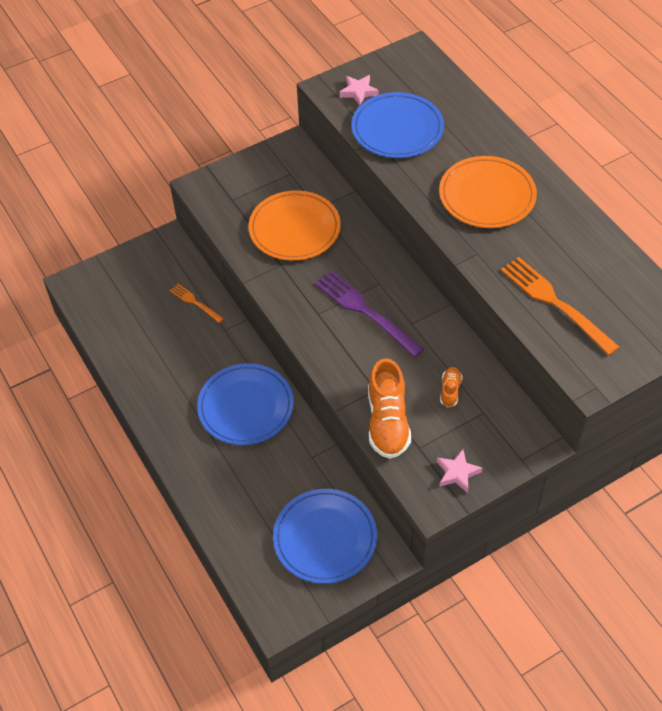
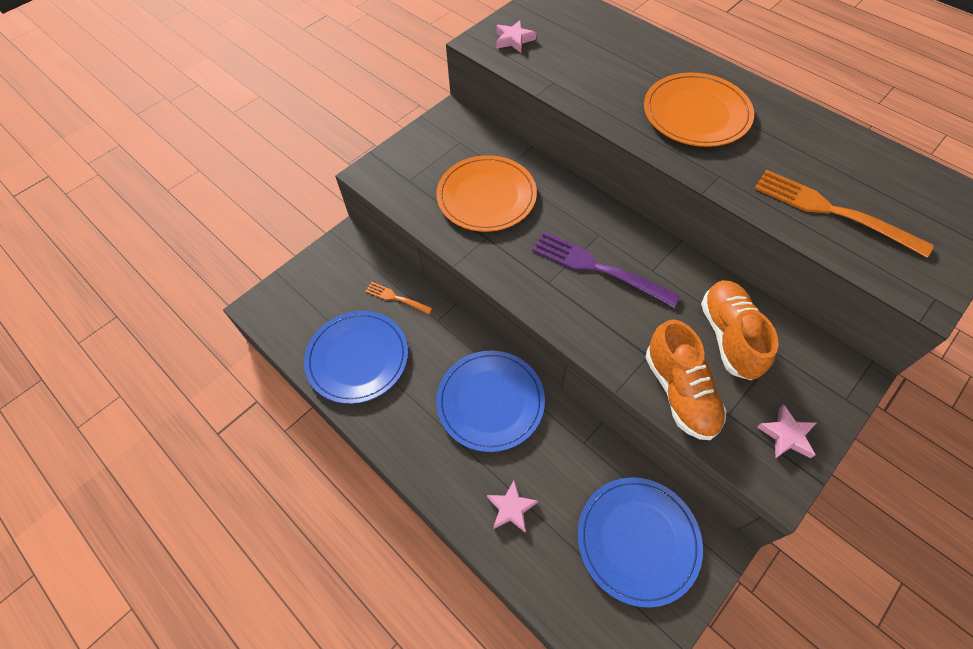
camera: 15 degrees left, 5 degrees up
(232, 490) = (511, 508): none -> pink star
(397, 128) = (570, 67): blue plate -> blue plate (357, 358)
(450, 391) = (729, 336): orange shoe -> orange shoe, size x2.02

